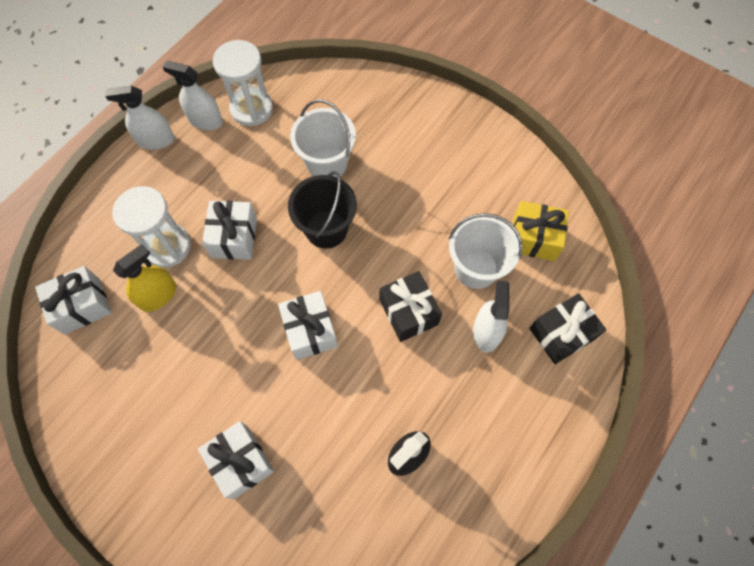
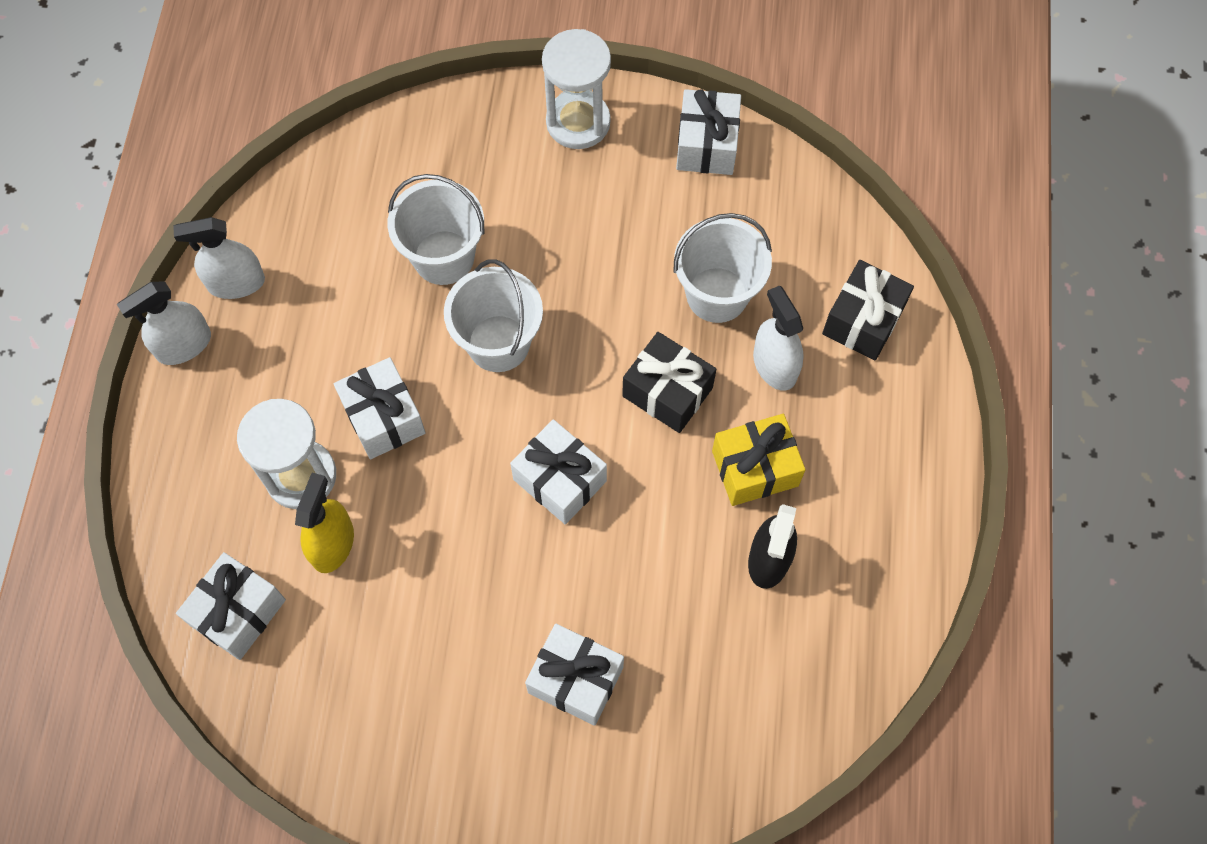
camera: 30 degrees left, 0 degrees up
(251, 109) = (291, 235): white hourglass -> white hourglass (578, 122)
(326, 229) = (498, 343): black bucket -> white bucket
(524, 175) = (706, 145): none -> white gift
(533, 238) = (764, 221): yellow gift -> yellow gift (755, 468)

